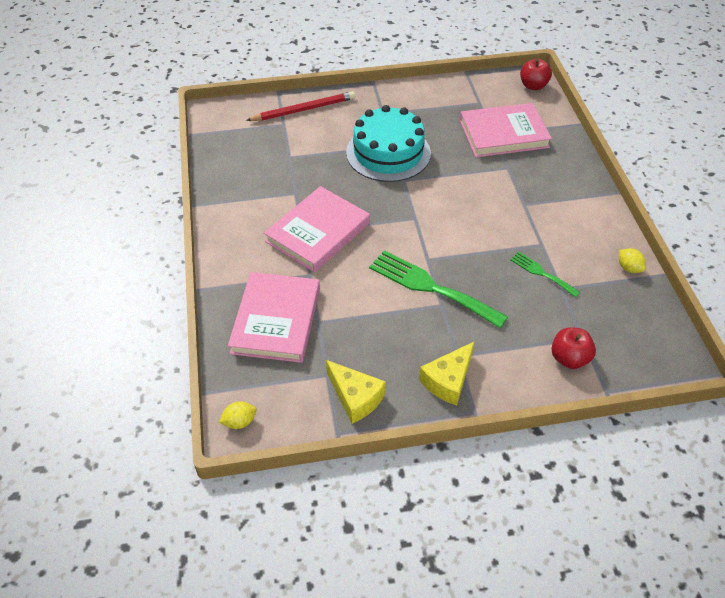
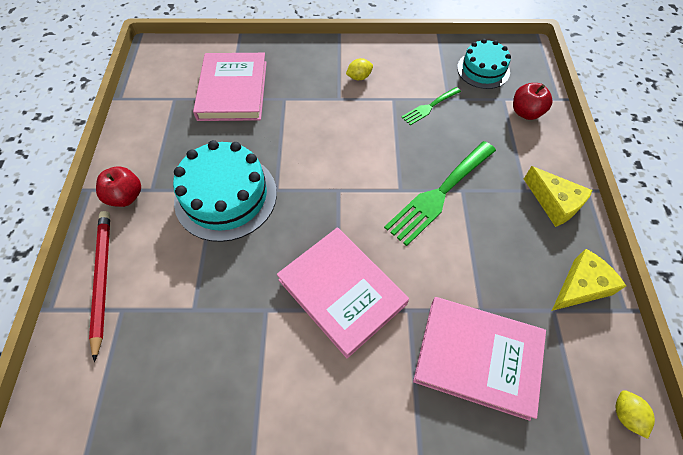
camera: 80 degrees left, 10 degrees up
(533, 86) = (168, 51): red apple -> red apple (126, 196)
(622, 318) = (483, 70): none -> turquoise cake
(628, 268) = (429, 51): yellow lemon -> yellow lemon (359, 77)

